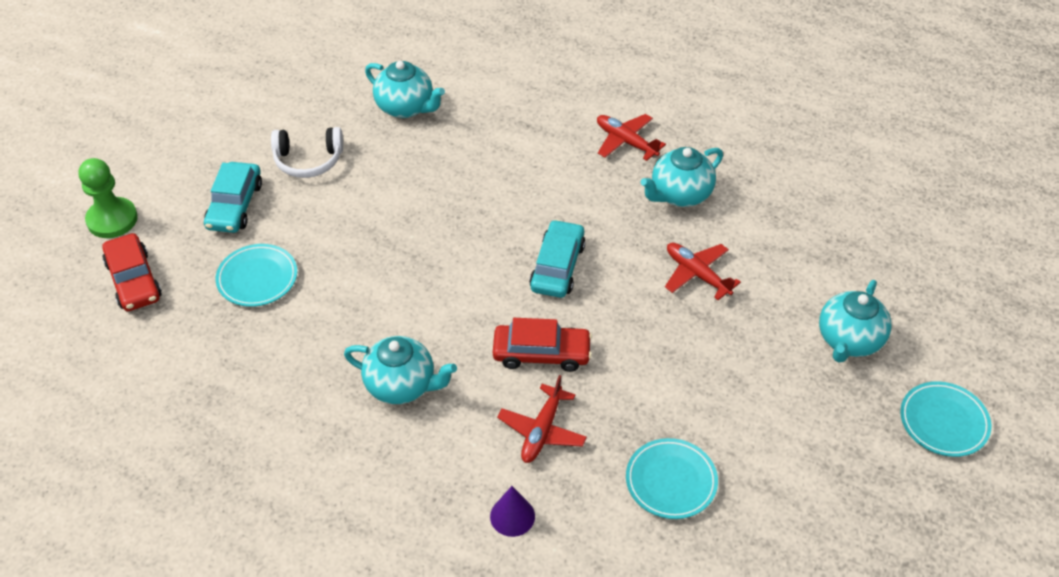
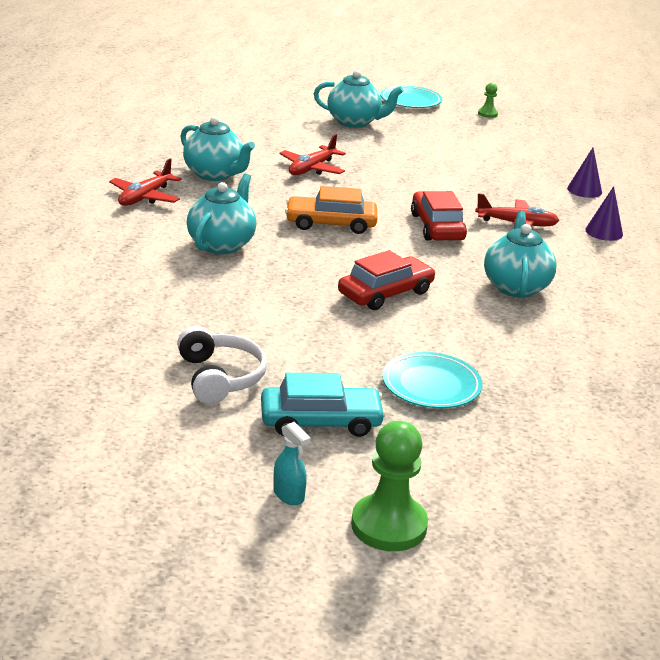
camera: 105 degrees left, 20 degrees down
(134, 280) = (484, 479): red car -> red car (385, 293)
(162, 177) = (289, 495): none -> turquoise spray bottle
(406, 107) = (105, 319): turquoise teapot -> turquoise teapot (222, 244)
(557, 267) = (331, 224): turquoise car -> orange car
(634, 540) = (584, 190): none -> purple cone
(671, 481) = (525, 178): turquoise plate -> none
(907, 508) = (487, 114): none -> green pawn

